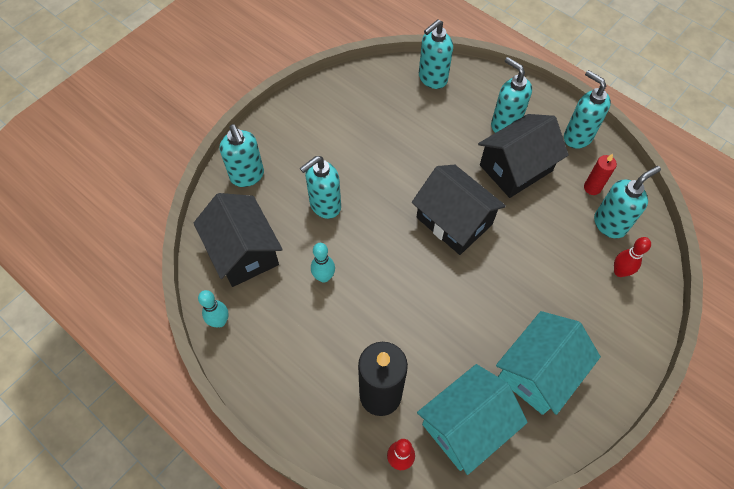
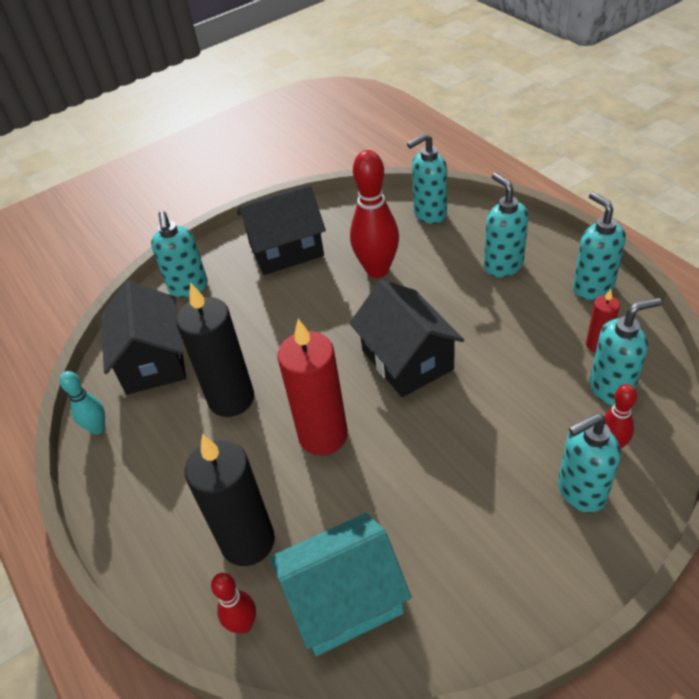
camera: 20 degrees right, 15 degrees down
(324, 205) = (261, 326): turquoise soap dispenser -> turquoise soap dispenser (580, 492)
(324, 277) = (231, 399): turquoise bowling pin -> black candle
(405, 139) = (377, 270): none -> red bowling pin
(409, 297) = (323, 435): none -> red candle
(516, 168) = (502, 312): black house -> black house (286, 250)
(538, 371) = (463, 551): turquoise house -> none

